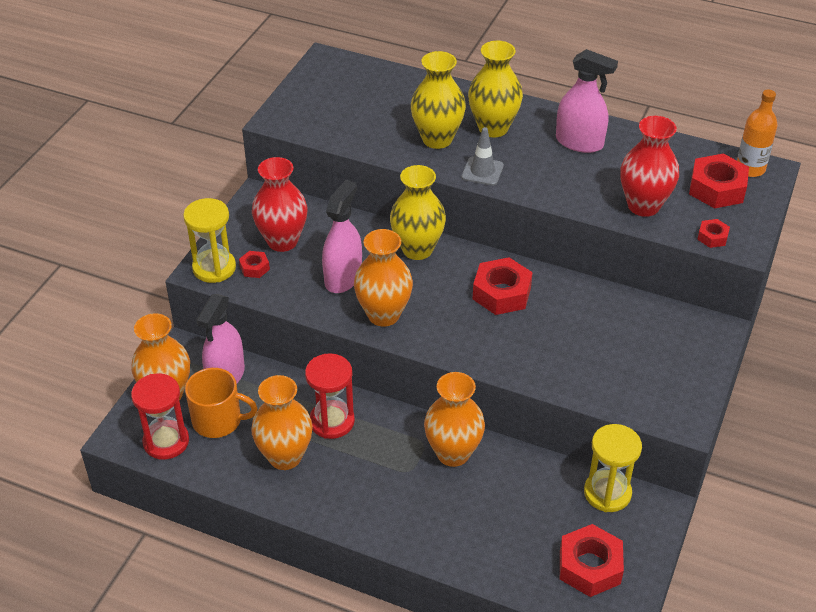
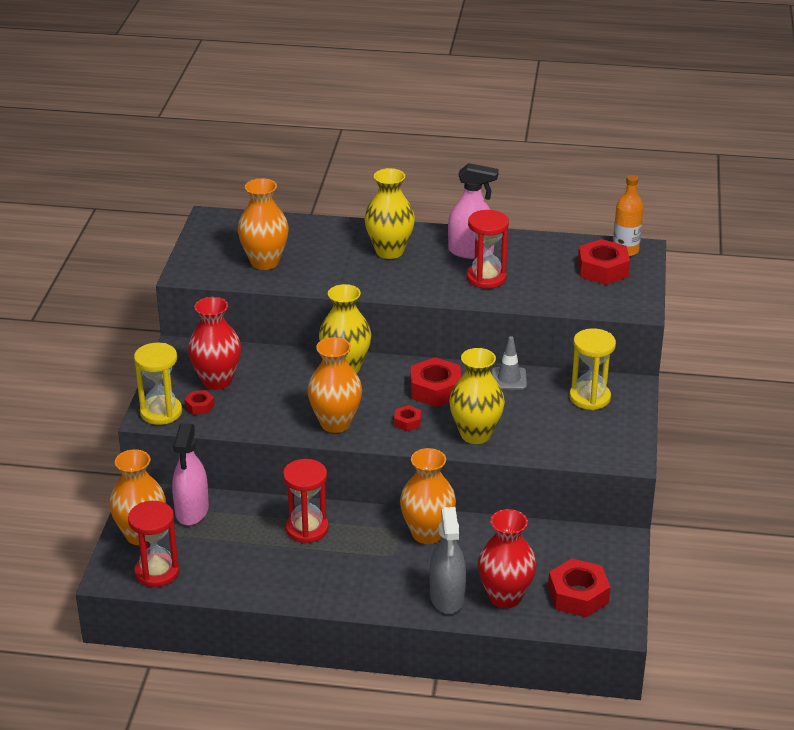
camera: 15 degrees left, 10 degrees down
(218, 420) = (199, 547): orange mug -> none
(285, 456) = (274, 564): orange vase -> orange vase (264, 262)
(343, 277) = (286, 401): pink spray bottle -> none
(437, 139) = (342, 267): yellow vase -> yellow vase (475, 434)
(448, 537) = (447, 597): none -> grey spray bottle
(482, 171) = (393, 286): grey traffic cone -> grey traffic cone (509, 379)
(585, 178) = (486, 278): none -> red hourglass
(607, 493) = (574, 539): yellow hourglass -> yellow hourglass (589, 397)
(643, 206) = (545, 292): red vase -> red vase (505, 597)
(712, 237) = (612, 306): red nut -> red nut (407, 422)

